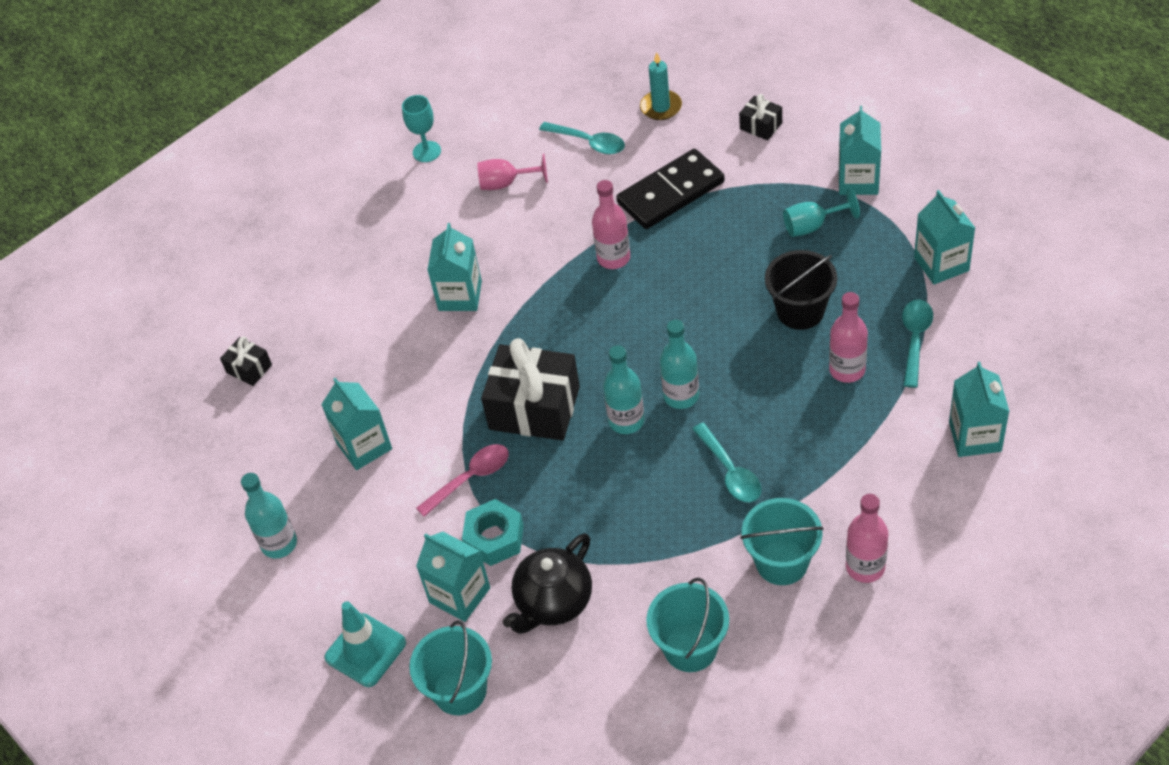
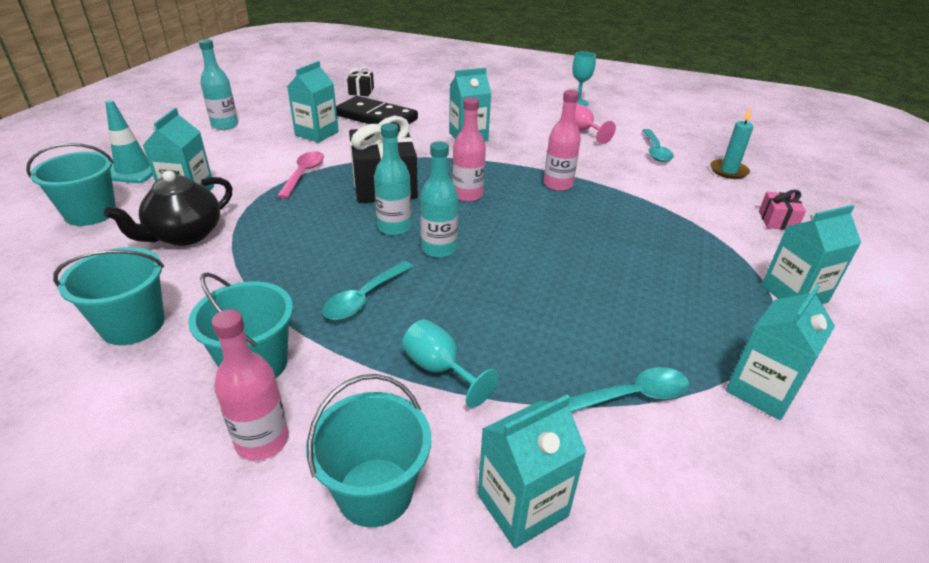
camera: 55 degrees right, 15 degrees down
(470, 478) = (303, 174): pink spoon -> pink spoon turned 105 degrees counterclockwise
(494, 538) = (248, 195): turquoise nut -> none
(553, 602) = (185, 235): black teapot -> black teapot turned 60 degrees counterclockwise
(670, 192) = (650, 194): black domino -> black domino (376, 117)
(761, 126) = (777, 221): black gift -> pink gift
(800, 311) = (593, 295): black bucket -> none
(812, 226) = (703, 277): turquoise goblet -> turquoise goblet (440, 369)
(847, 370) = (544, 348): pink bottle -> pink bottle (467, 195)
(934, 510) = (375, 491): none -> turquoise bucket

